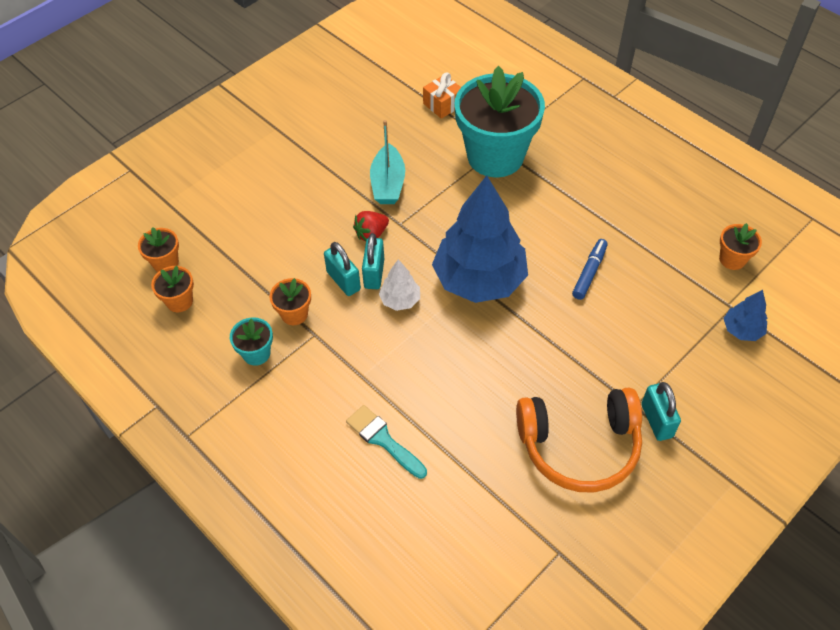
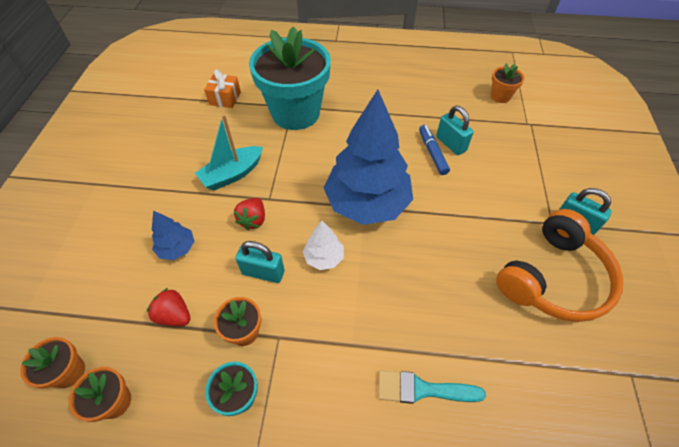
camera: 40 degrees left, 0 degrees up
(256, 270) = (174, 315): none -> red strawberry
(374, 273) = (283, 250): turquoise padlock -> turquoise padlock (450, 144)
(388, 184) = (232, 174): turquoise boat -> turquoise boat turned 90 degrees clockwise
(742, 330) = (551, 133): blue tree -> blue tree (177, 248)

